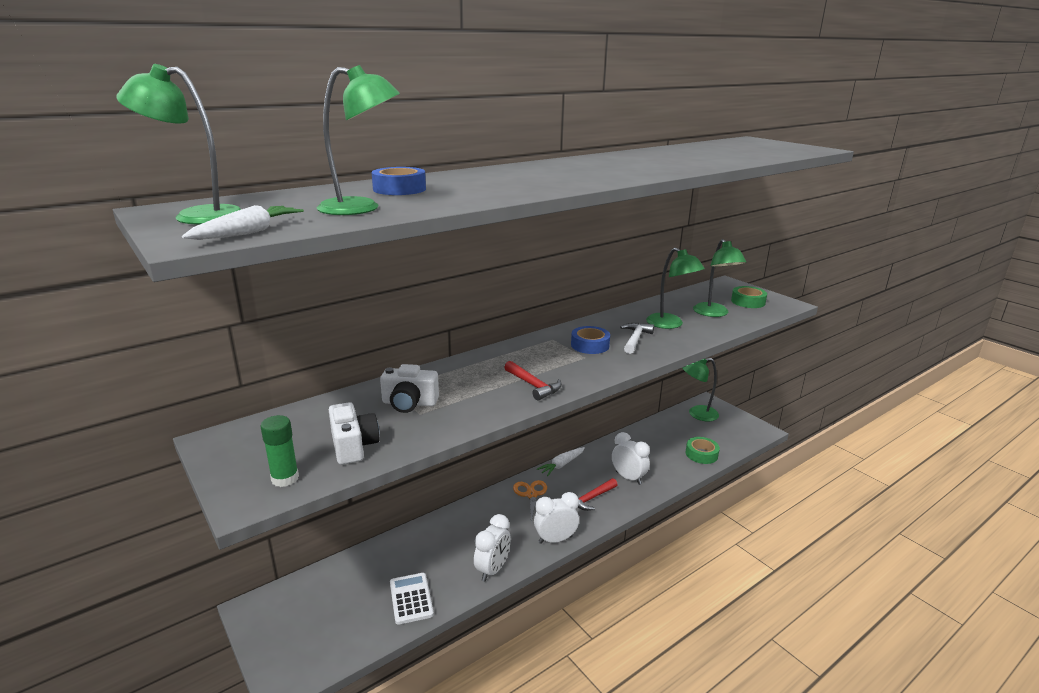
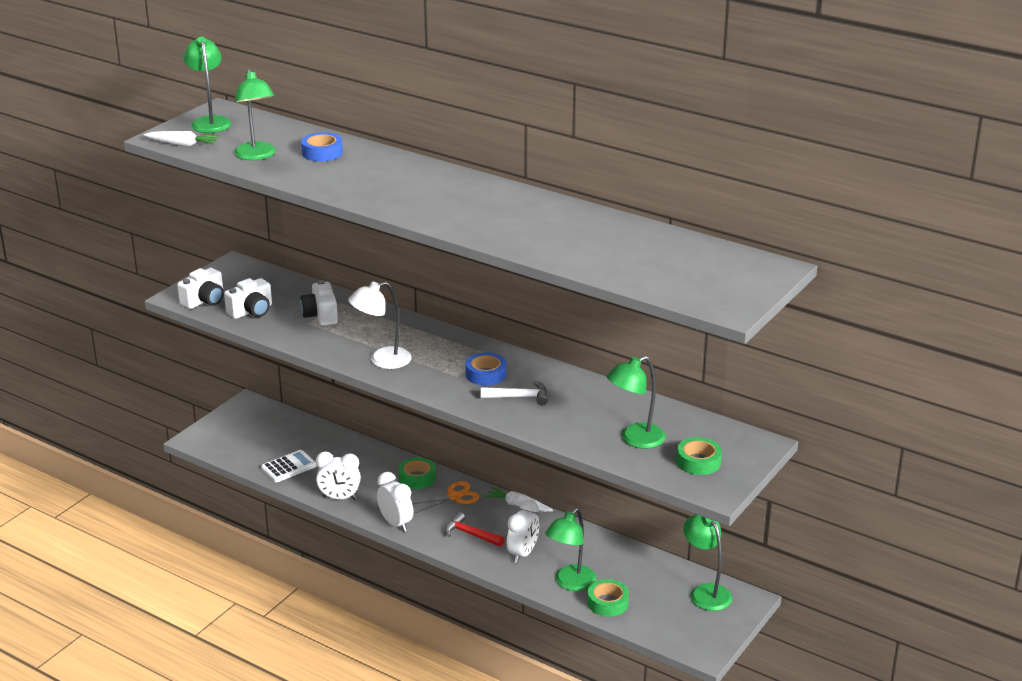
camera: 70 degrees right, 5 degrees up
(285, 478) = (204, 300): green glue stick -> white camera
(490, 510) = (417, 478): none -> green tape
(533, 386) = (382, 360): red hammer -> white lamp
(670, 324) = (577, 414): green lamp -> green lamp (570, 583)

